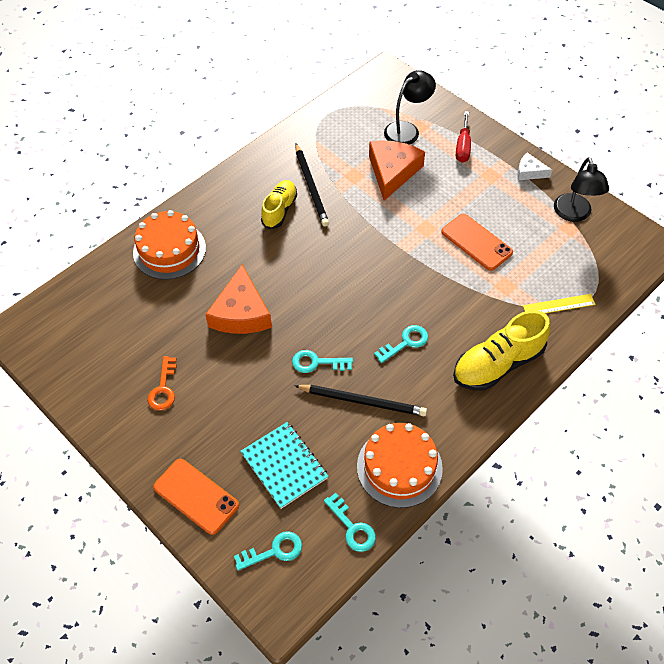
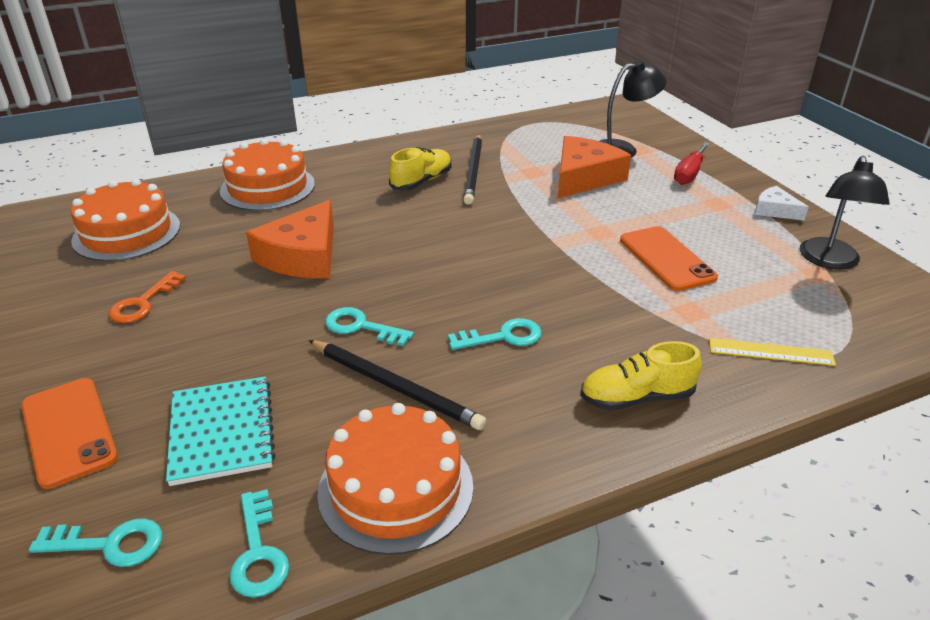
camera: 20 degrees right, 20 degrees down
(99, 329) = (127, 233): none -> orange cake
(498, 364) = (636, 398): yellow shoe -> yellow shoe, size x0.65

